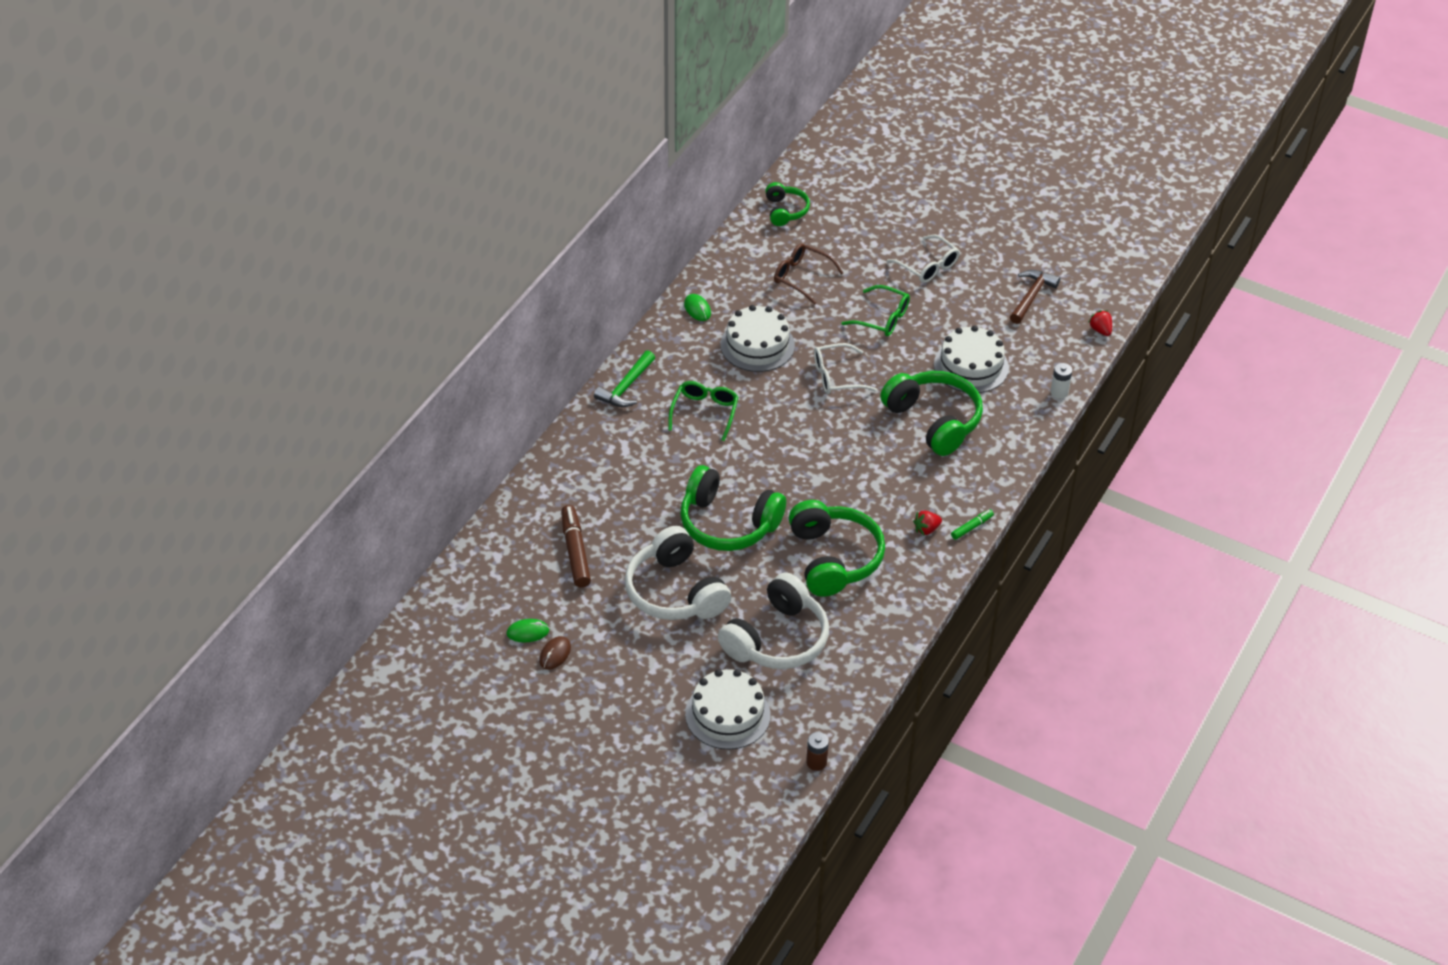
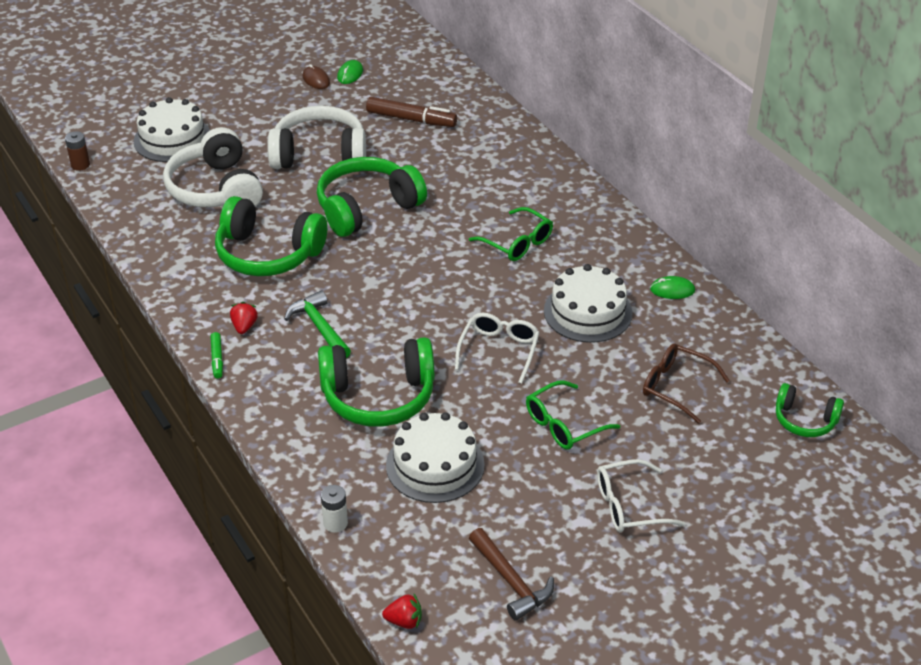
camera: 120 degrees right, 5 degrees down
(626, 387) = (589, 207): green hammer -> green hammer (319, 327)
(801, 277) = (676, 387): brown glasses -> brown glasses turned 120 degrees counterclockwise

